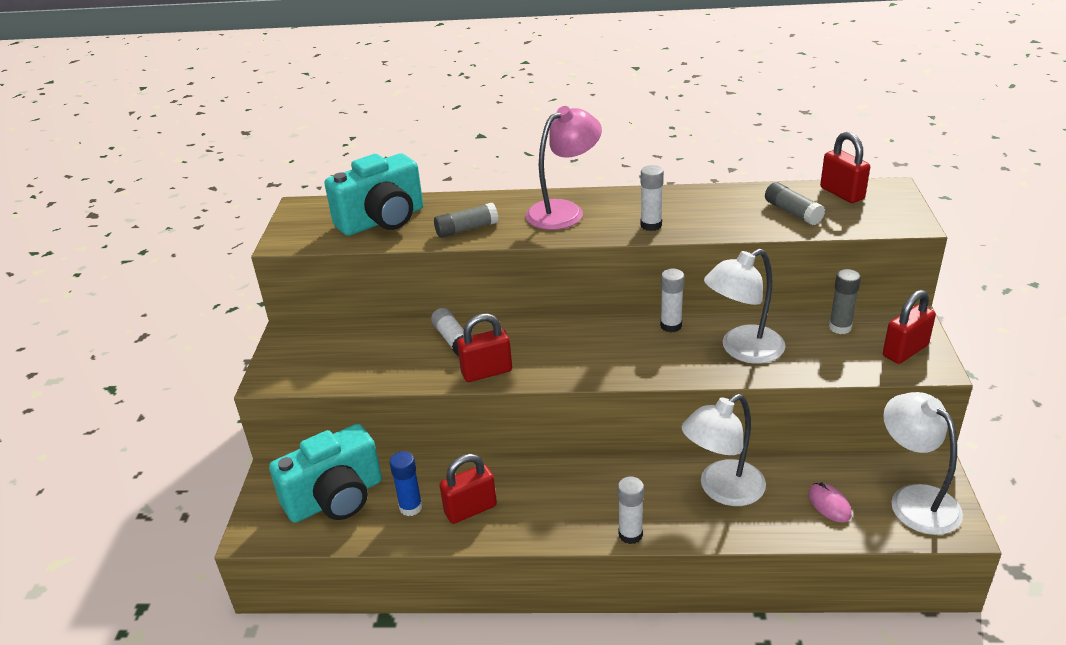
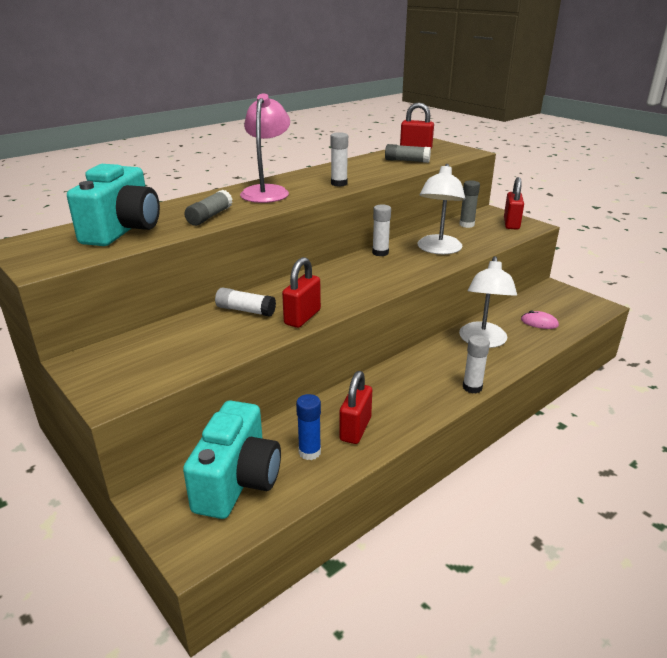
camera: 45 degrees left, 5 degrees down
(914, 499) = (568, 303): white lamp -> none

